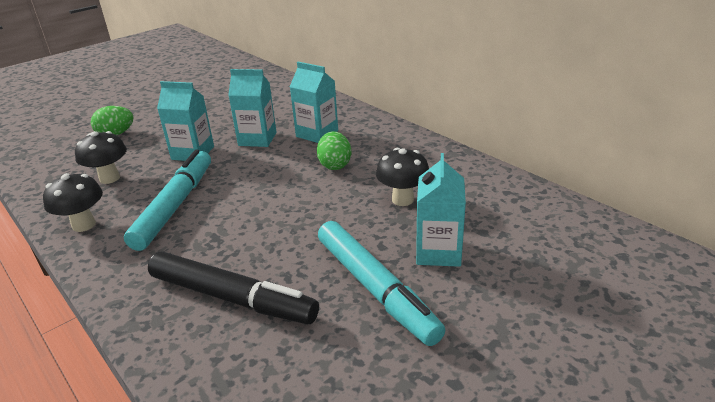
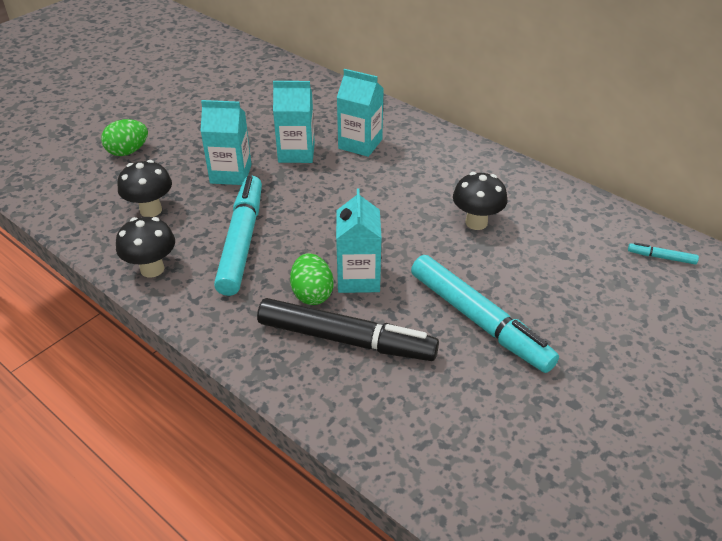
camera: 10 degrees left, 10 degrees up
(335, 165) = (393, 183): green egg -> green egg (312, 294)
(438, 252) = (527, 279): turquoise carton -> turquoise carton (358, 278)
(589, 239) = (661, 257): none -> turquoise marker

